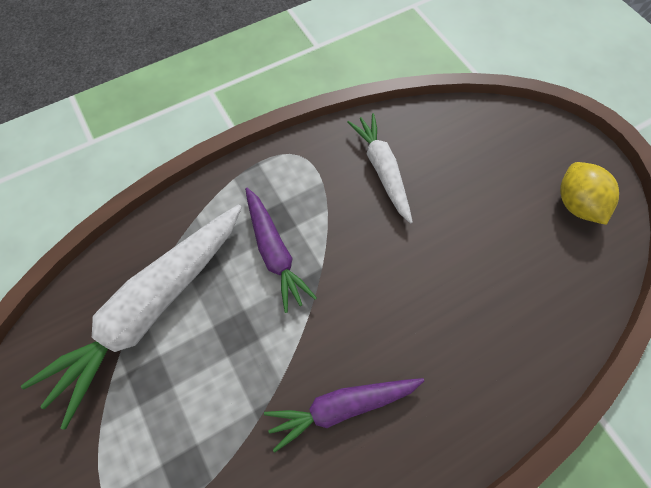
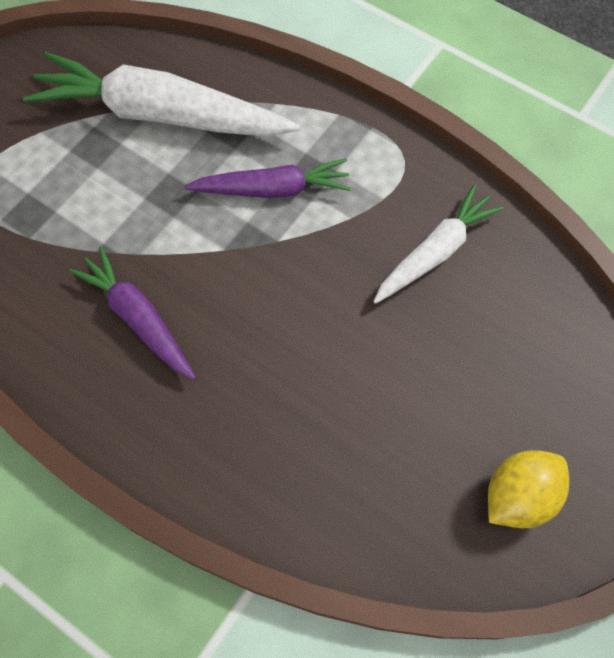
camera: 65 degrees right, 0 degrees up
(274, 252) = (272, 189): purple carrot -> purple carrot turned 135 degrees counterclockwise

